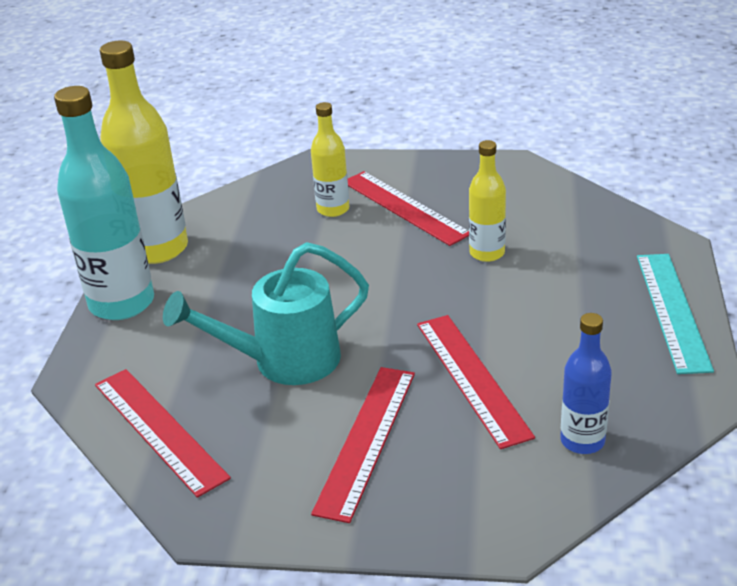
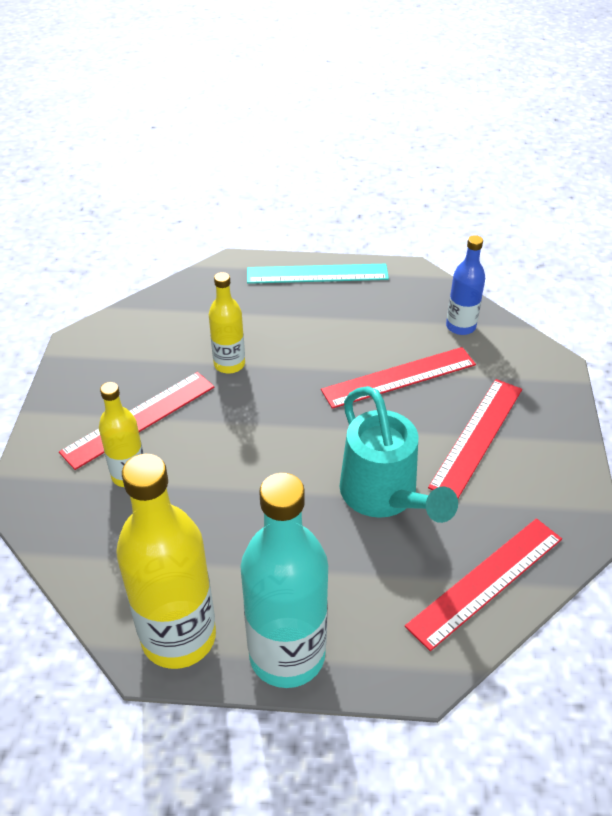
camera: 95 degrees left, 10 degrees up
(366, 440) = (477, 436): red ruler -> red ruler turned 75 degrees counterclockwise

